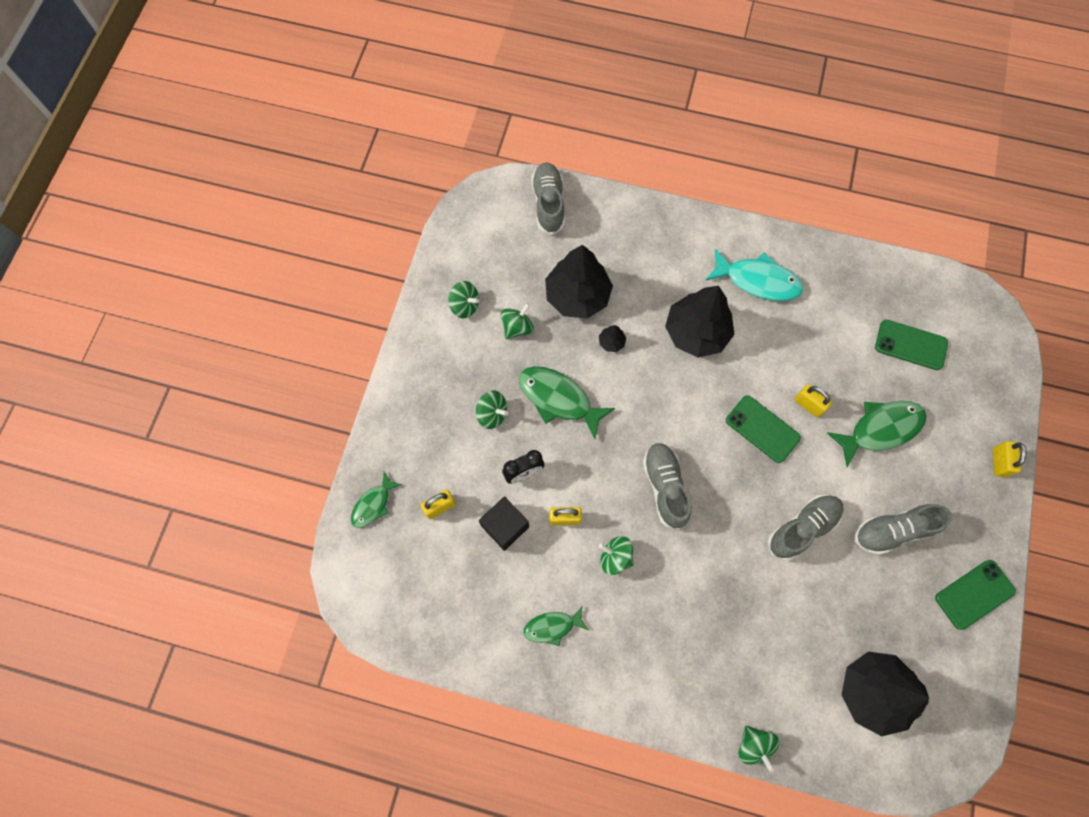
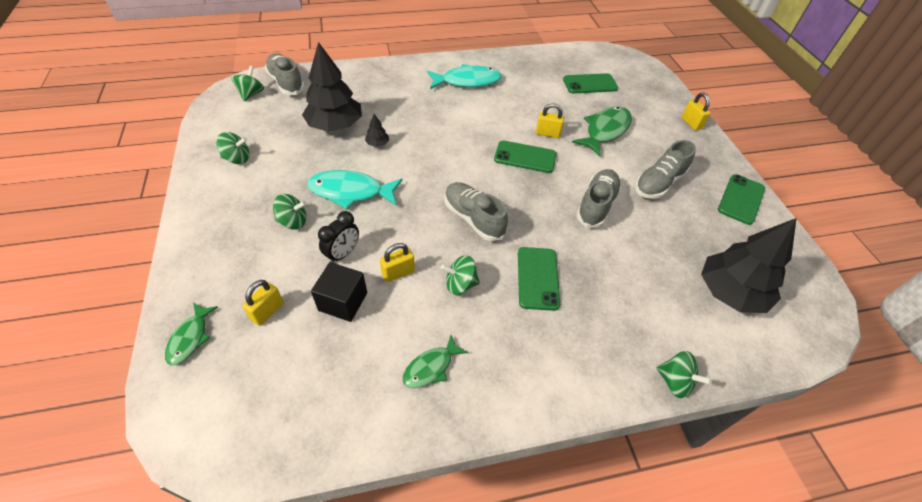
camera: 30 degrees left, 20 degrees down
(517, 327) = (292, 158): green spinning top -> green spinning top (251, 94)
(558, 399) = (350, 192): green fish -> turquoise fish
(691, 585) = (538, 278): none -> green phone
(696, 332) = (441, 119): black tree -> none

